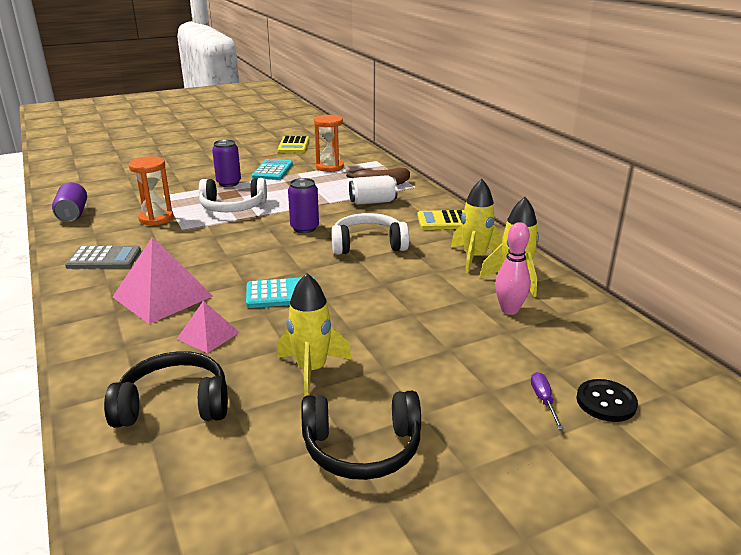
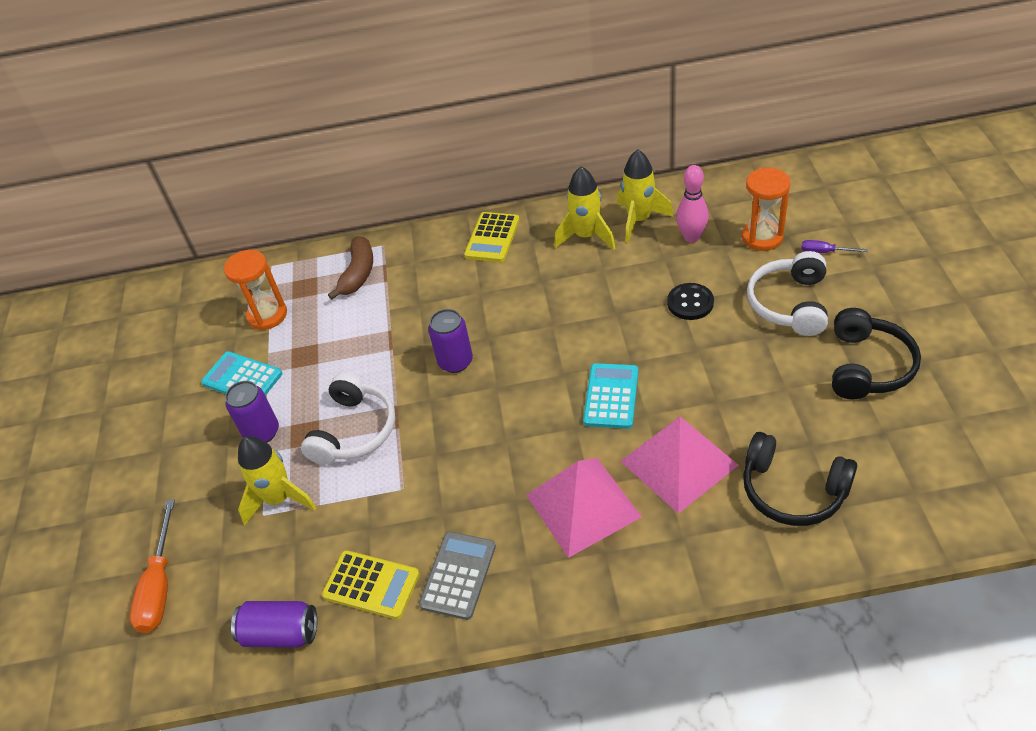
camera: 65 degrees left, 20 degrees up
(115, 180) = (160, 586): none -> orange screwdriver
(156, 218) = (350, 520): orange hourglass -> orange hourglass (762, 237)
(174, 404) = (792, 490): black headphones -> black headphones turned 75 degrees counterclockwise
(208, 335) = (679, 463): pink pyramid -> pink pyramid, size x1.79
(293, 145) = (150, 346): yellow calculator -> yellow calculator (371, 585)
(312, 370) = (758, 386): yellow rocket -> yellow rocket (279, 499)
(368, 245) = (524, 311): white headphones -> white headphones (790, 304)
(372, 202) = (409, 290): white can -> none
(606, 402) = (832, 220): black button -> black button (690, 303)

